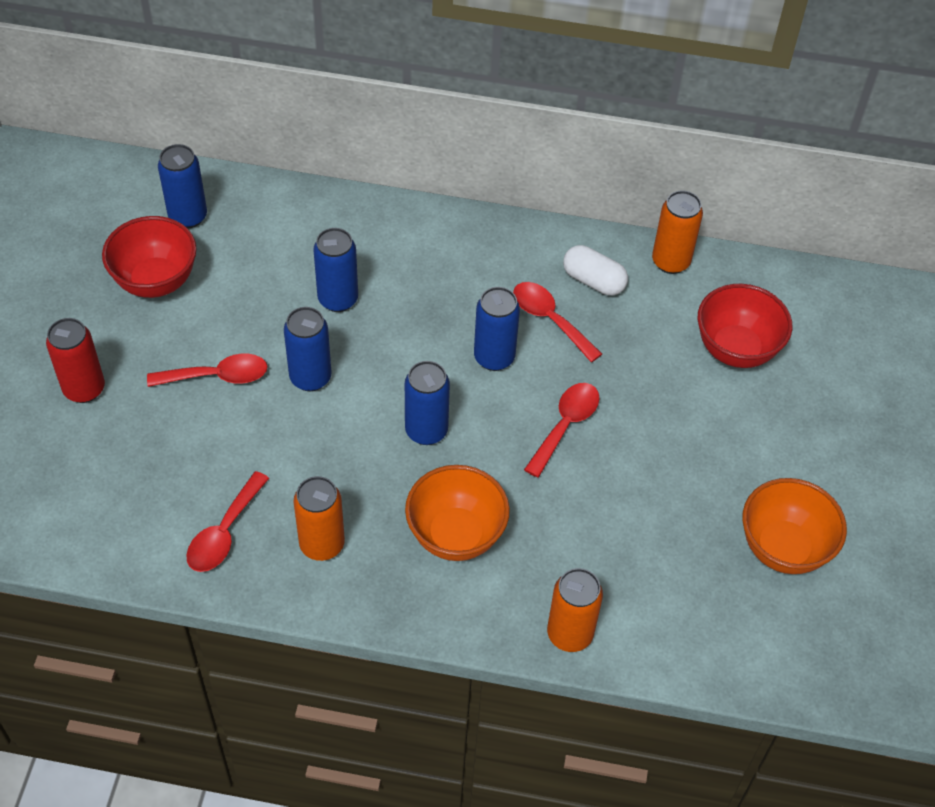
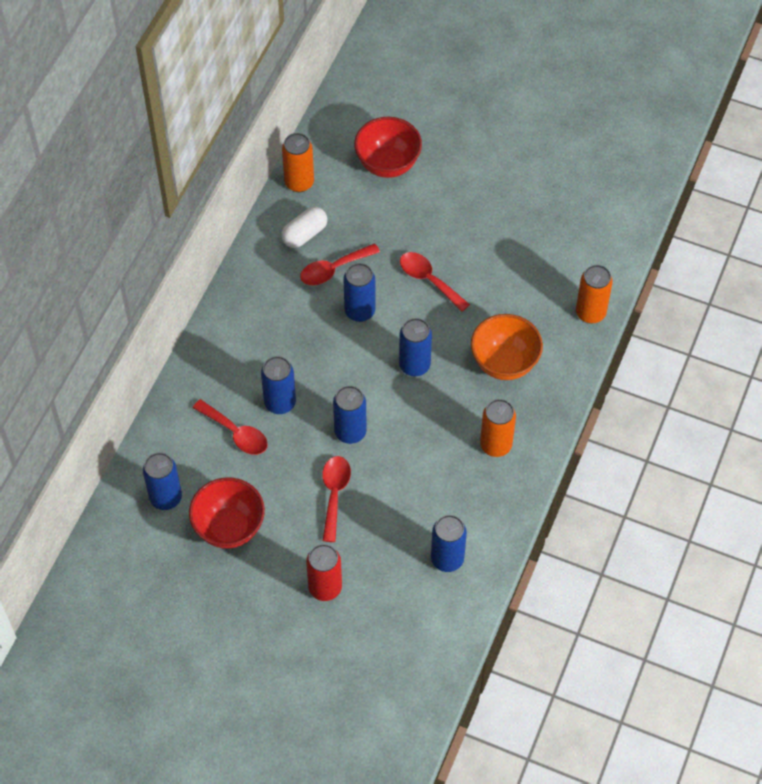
camera: 75 degrees left, 5 degrees up
(139, 514) = (447, 559): none -> blue can
(224, 533) = (474, 505): red spoon -> red spoon (236, 433)
(783, 548) = (550, 181): orange bowl -> none

